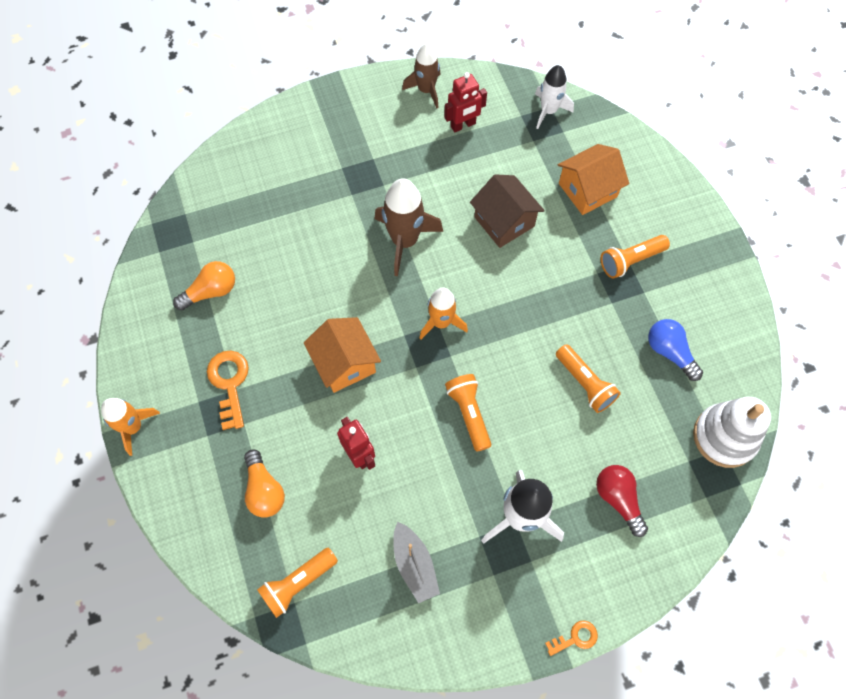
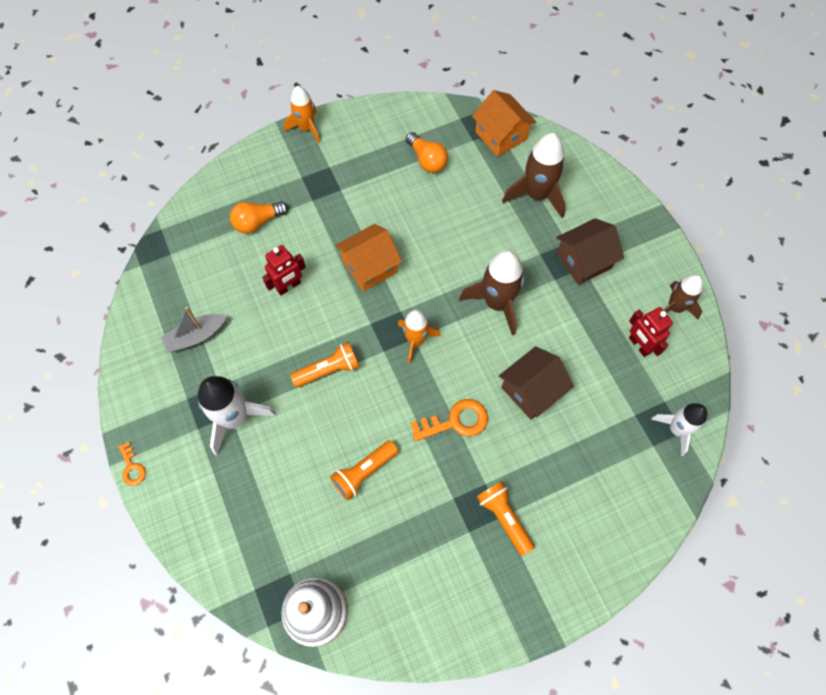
camera: 85 degrees right, 0 degrees up
(229, 384) = (345, 185): orange key -> orange key (455, 421)
(278, 188) = (536, 195): none -> brown rocket
(298, 583) = (184, 254): orange flashlight -> none
(365, 156) = (584, 261): none -> brown house
(587, 190) = (583, 472): orange house -> orange house (501, 135)
(618, 499) = (251, 504): red light bulb -> none
(669, 352) = (403, 557): blue light bulb -> none

